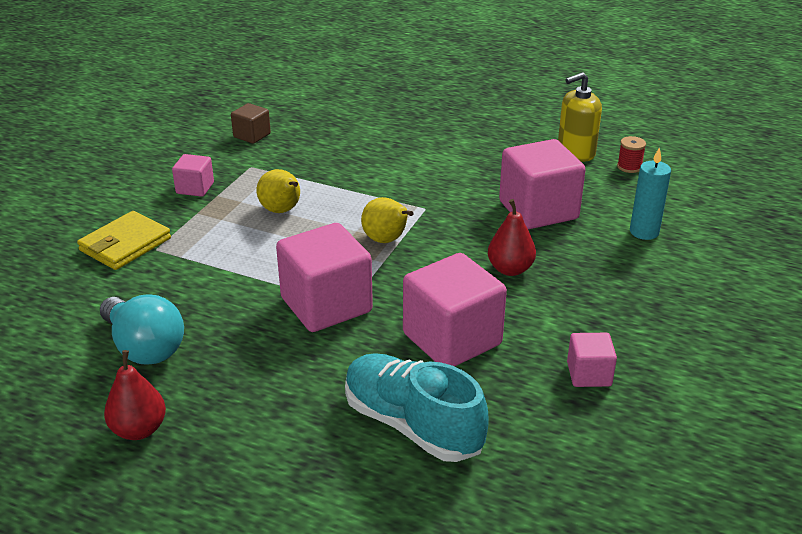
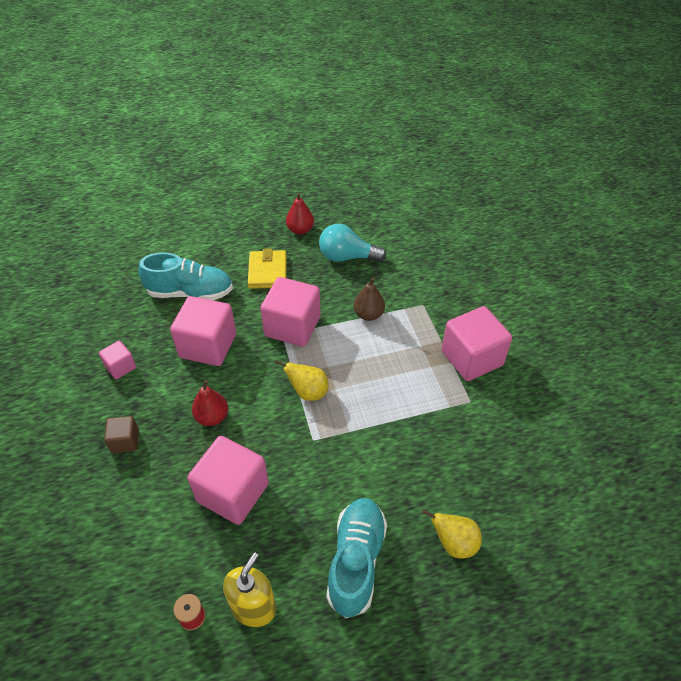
camera: 140 degrees right, 15 degrees up
(125, 244) = (441, 297): yellow wallet -> yellow wallet (267, 272)
(195, 188) = (472, 358): pink cube -> pink cube, size x1.97
(226, 270) = (368, 314): none -> brown pear
(252, 135) = (517, 434): brown cube -> brown cube (125, 441)
(282, 211) = (397, 375): yellow pear -> yellow pear (454, 543)
(473, 139) = (356, 561): none -> turquoise shoe
(644, 232) = (139, 520): turquoise candle -> none

